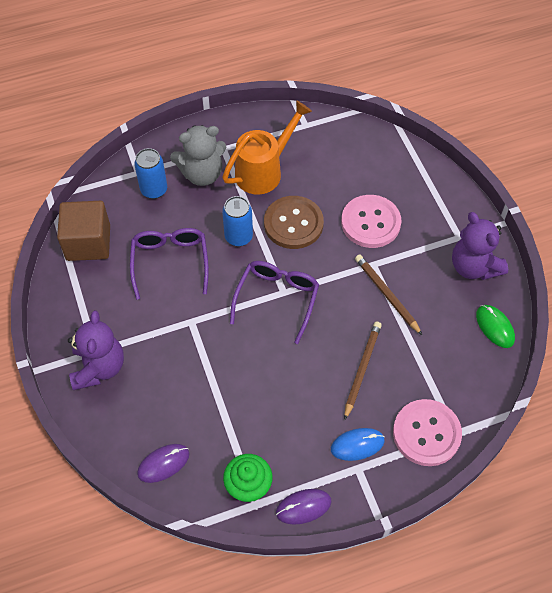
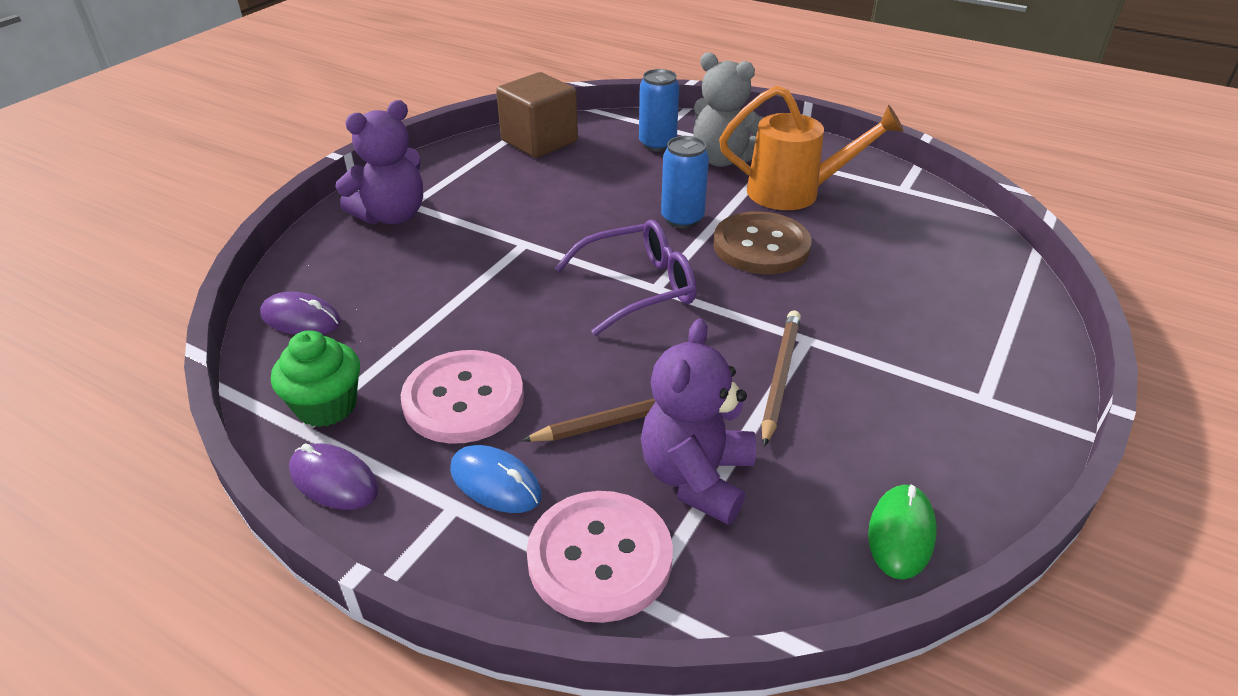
camera: 50 degrees right, 20 degrees down
(170, 262) = (583, 194): purple glasses -> none
(370, 222) = (863, 303): pink button -> pink button (463, 399)
(473, 266) = (963, 443): purple teddy bear -> purple teddy bear (696, 477)

